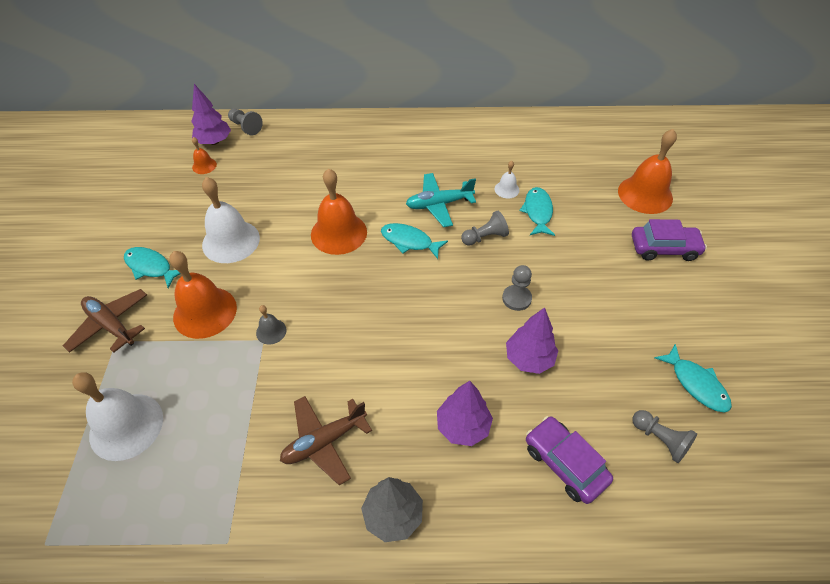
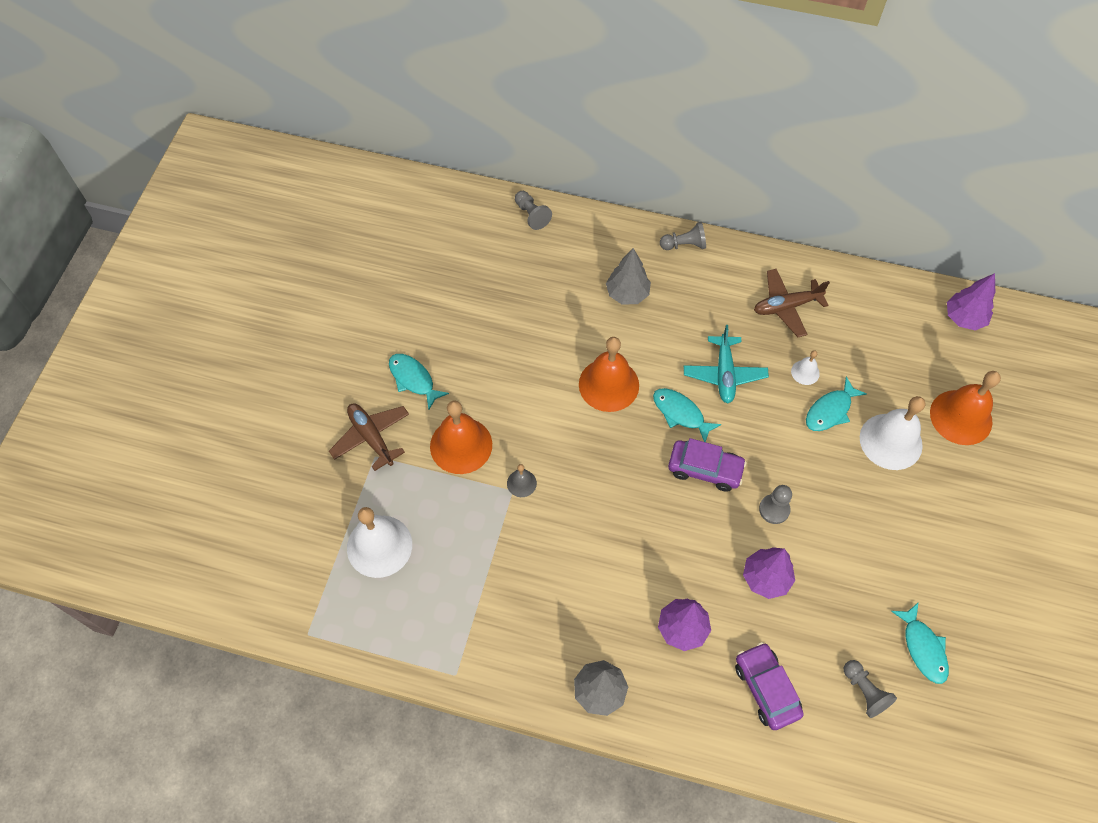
camera: 15 degrees right, 10 degrees up
(204, 166) = (479, 260): orange bell -> none
(214, 142) = (494, 229): purple tree -> purple tree (964, 318)
(231, 241) = (496, 367): white bell -> white bell (891, 441)
(324, 441) = (552, 608): brown plane -> brown plane (786, 306)
(340, 164) = (627, 294): none -> grey tree
(439, 204) = (724, 374): turquoise plane -> turquoise plane turned 90 degrees counterclockwise
(485, 237) = (762, 428): grey pawn -> grey pawn (684, 245)
(538, 212) = (830, 410): turquoise fish -> turquoise fish turned 150 degrees counterclockwise
(664, 248) = (954, 490): purple car -> purple car (705, 469)

